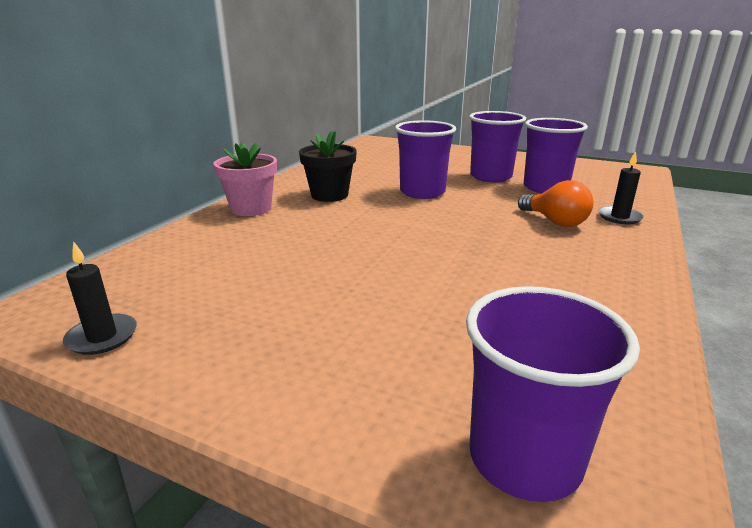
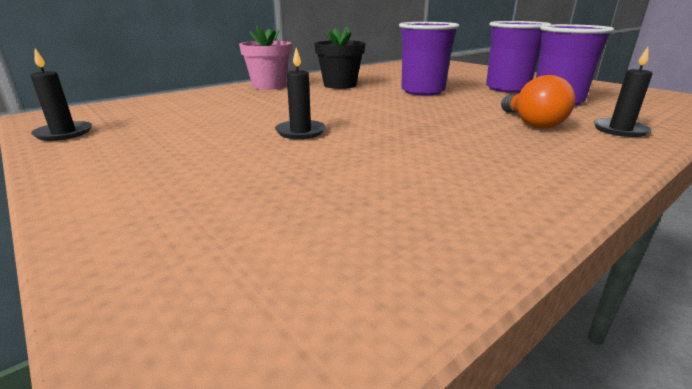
camera: 25 degrees right, 0 degrees up
(377, 273) = (300, 132): none -> black candle
(524, 458) = (210, 286): purple cup -> none

